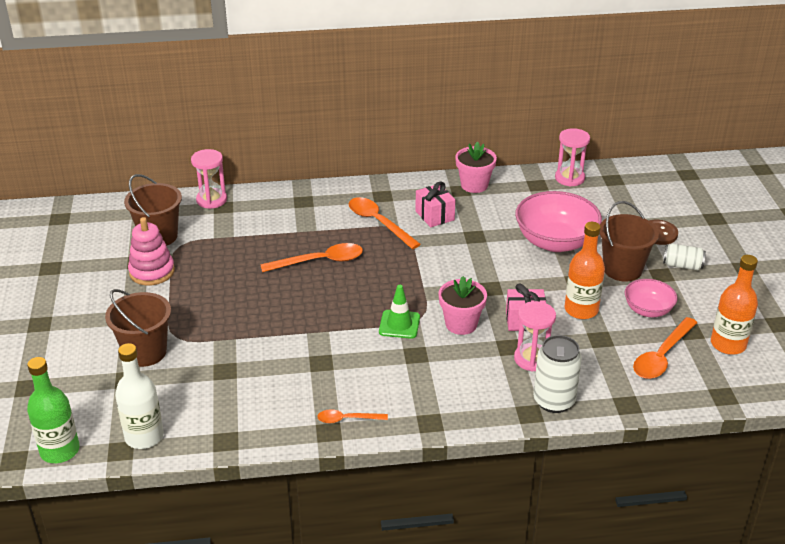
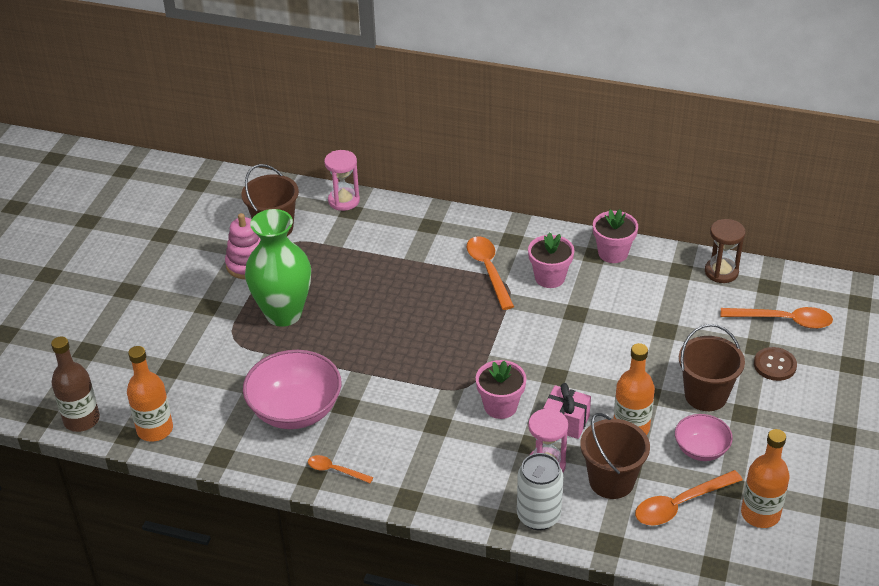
camera: 25 degrees right, 5 degrees up
(60, 450) = (81, 420): green bottle -> brown bottle
(144, 436) = (155, 429): white bottle -> orange bottle
(145, 352) = (199, 346): brown bucket -> brown bucket (611, 481)
(212, 303) = (283, 314): none -> green vase
(320, 261) = (406, 297): orange spoon -> orange spoon (783, 320)
(399, 324) = (441, 388): green traffic cone -> none
(435, 215) = (550, 277): pink gift -> pink flower pot
(555, 242) = (655, 343): pink bowl -> pink bowl (295, 410)
(569, 178) = (721, 272): pink hourglass -> brown hourglass
(682, 265) = (774, 410): white can -> none

